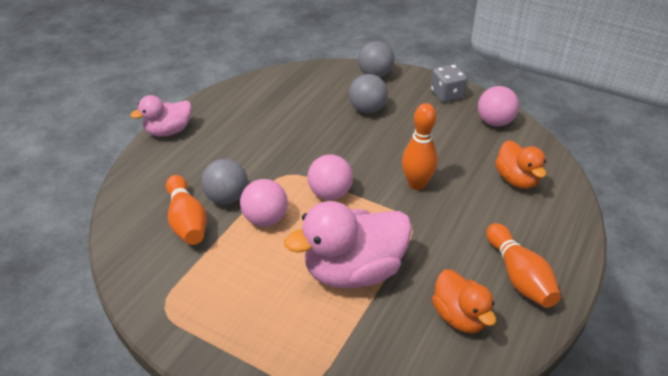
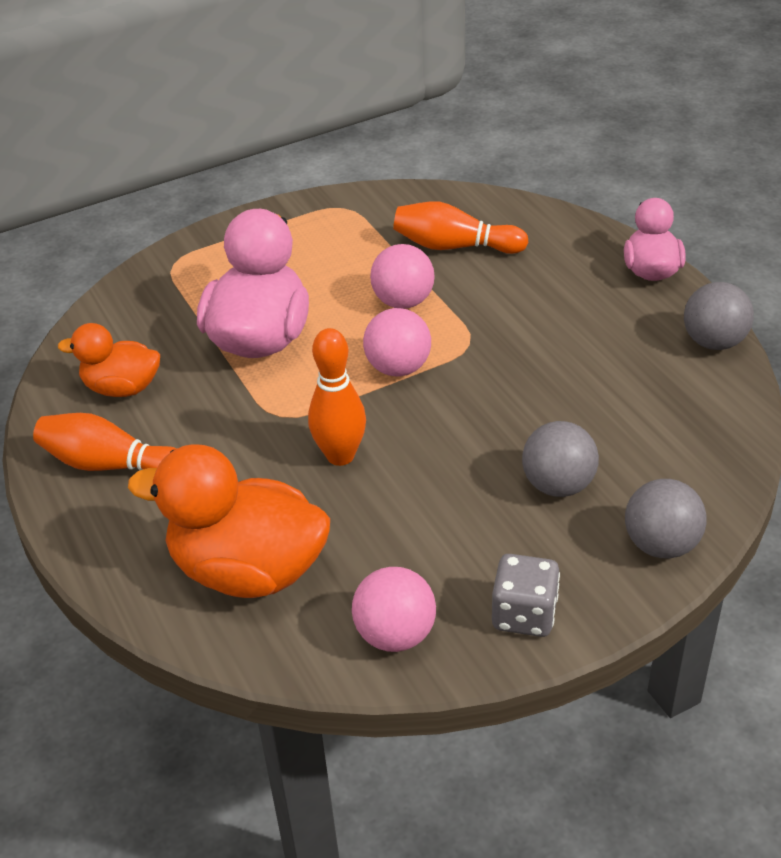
camera: 125 degrees right, 0 degrees up
(227, 198) = (467, 284): grey ball -> grey ball (713, 342)
(516, 179) = (248, 570): orange duck -> orange duck, size x1.71

